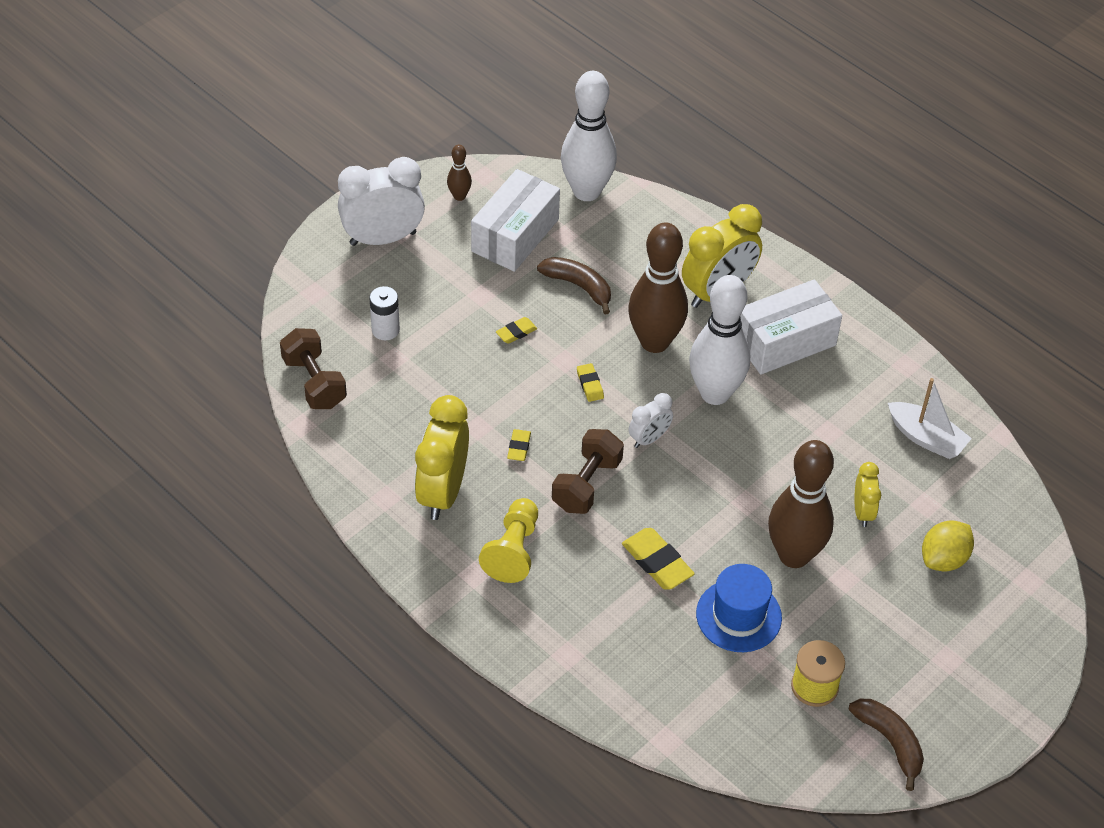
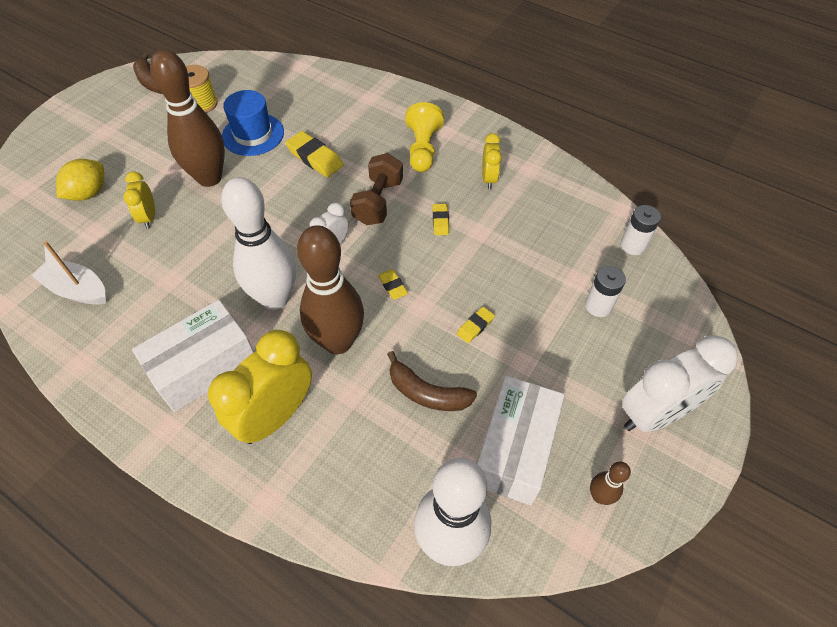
camera: 170 degrees right, 5 degrees up
(314, 382) = (633, 245): brown dumbbell -> white battery
(442, 492) = (489, 179): yellow clock -> yellow clock, size x0.52

